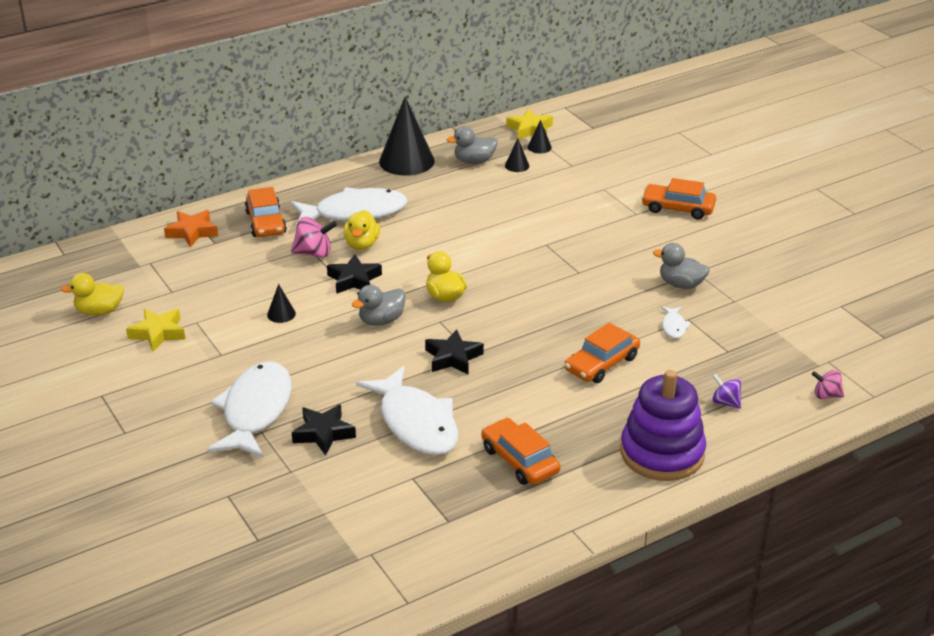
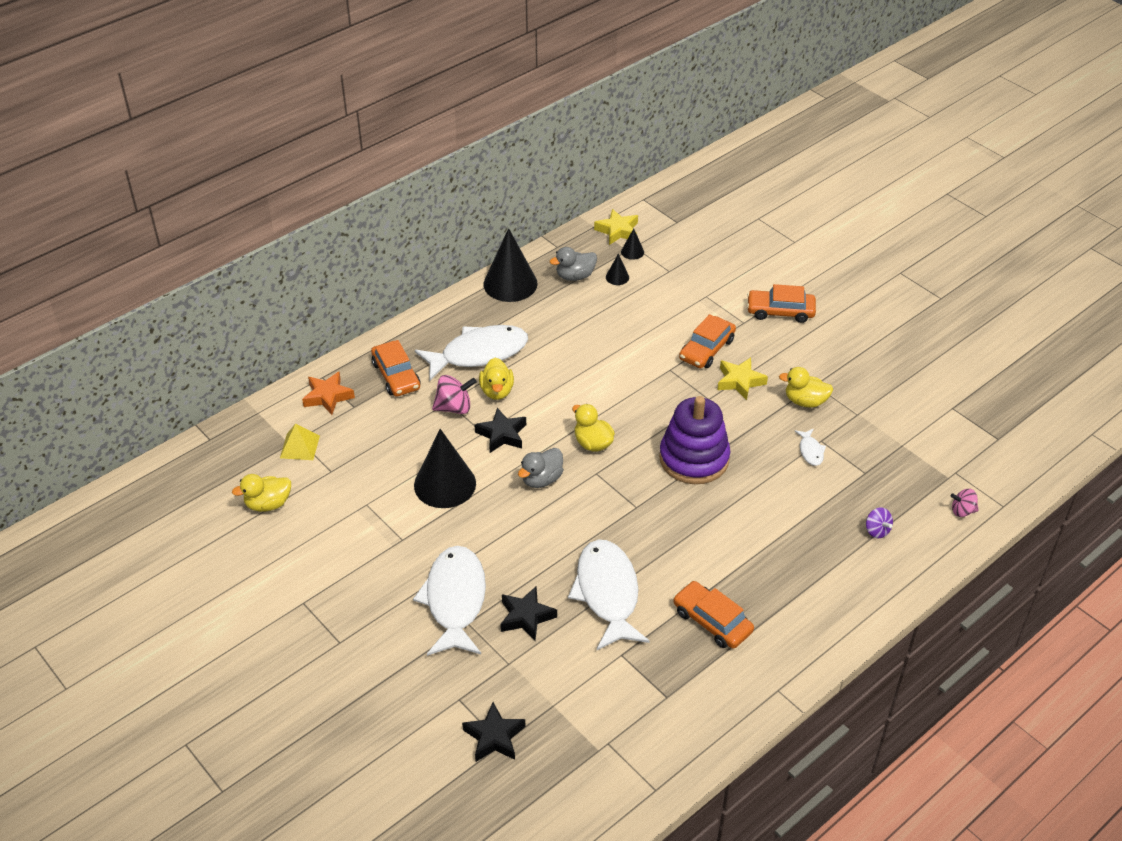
camera: 10 degrees left, 10 degrees up
(149, 269) = (300, 446): none -> yellow pyramid
(158, 333) = (334, 523): yellow star -> yellow star (740, 381)
(281, 314) = (445, 484): black cone -> black cone, size x2.27
(416, 423) = (607, 593): white fish -> white fish turned 150 degrees counterclockwise
(453, 357) = (620, 514): black star -> black star (494, 737)
(601, 363) = (757, 502): orange car -> orange car (706, 349)
(662, 453) = (835, 595): purple stacking toy -> purple stacking toy (694, 459)
(681, 284) = (805, 401): grey duck -> yellow duck
(725, 402) = (877, 531): purple spinning top -> purple spinning top turned 150 degrees counterclockwise

